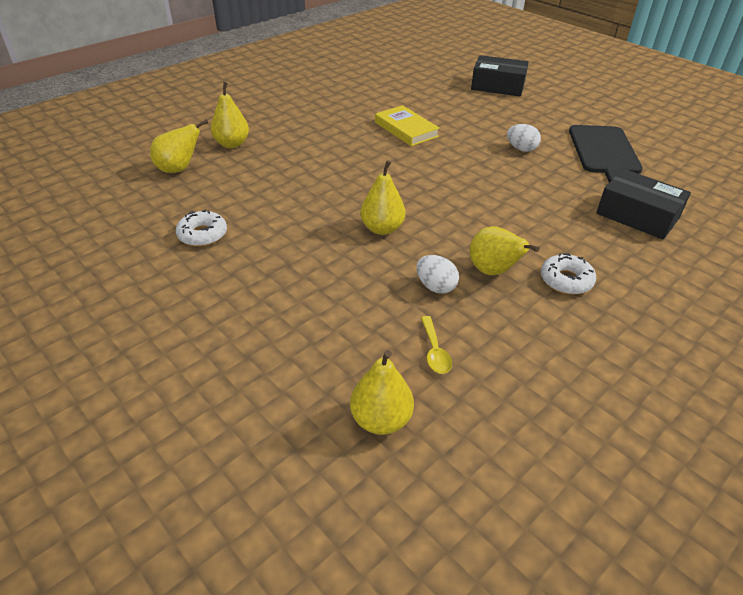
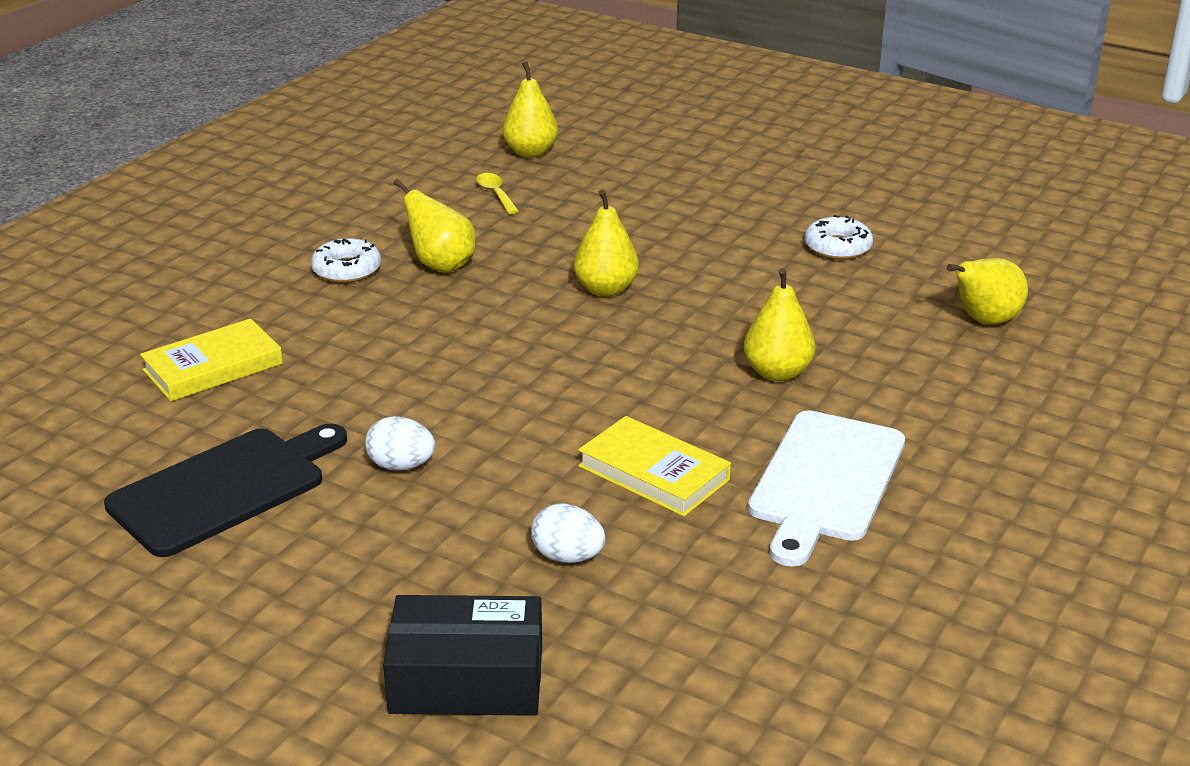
camera: 165 degrees right, 10 degrees down
(232, 144) = (957, 378): yellow pear -> yellow pear (777, 373)
(335, 116) = (825, 481): none -> white cutting board
(435, 287) = (510, 241): white egg -> white egg (568, 557)
(604, 152) = (224, 488): black cutting board -> black cutting board turned 60 degrees clockwise
(637, 215) = (213, 367): black box -> yellow book

